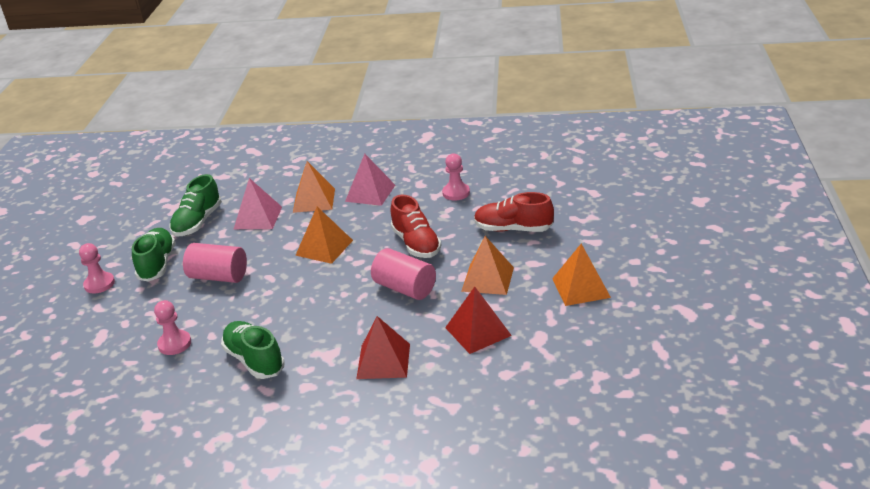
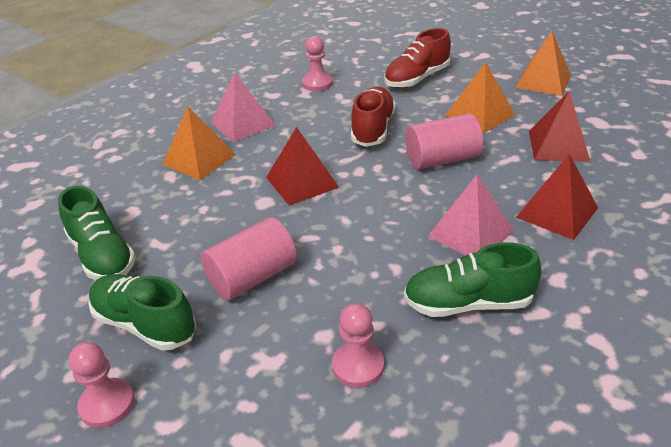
camera: 55 degrees left, 5 degrees up
(258, 218) = (171, 207): pink pyramid -> pink pyramid (471, 233)
(324, 247) = (302, 182): orange pyramid -> red pyramid
(416, 244) = (373, 129): red shoe -> red shoe turned 90 degrees counterclockwise

